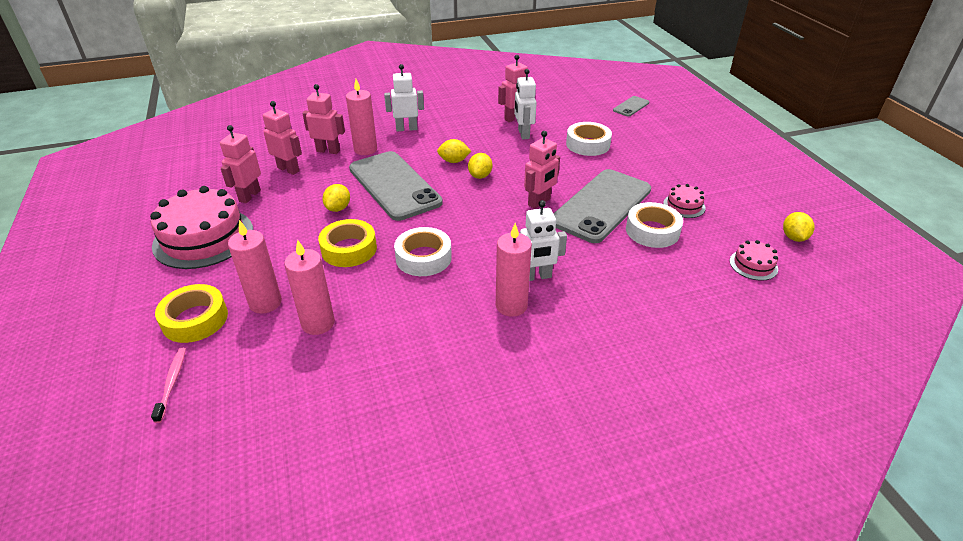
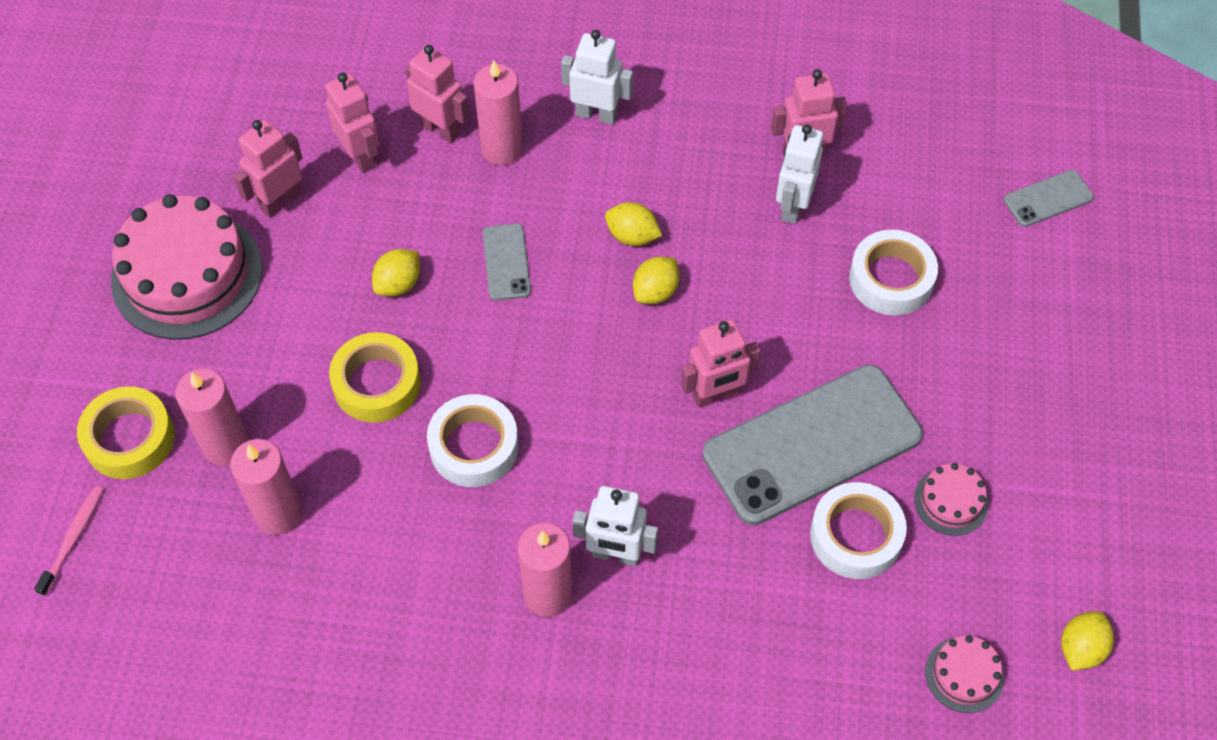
camera: 25 degrees right, 20 degrees up
(394, 185) = (506, 262): grey phone -> grey phone, size x0.44

